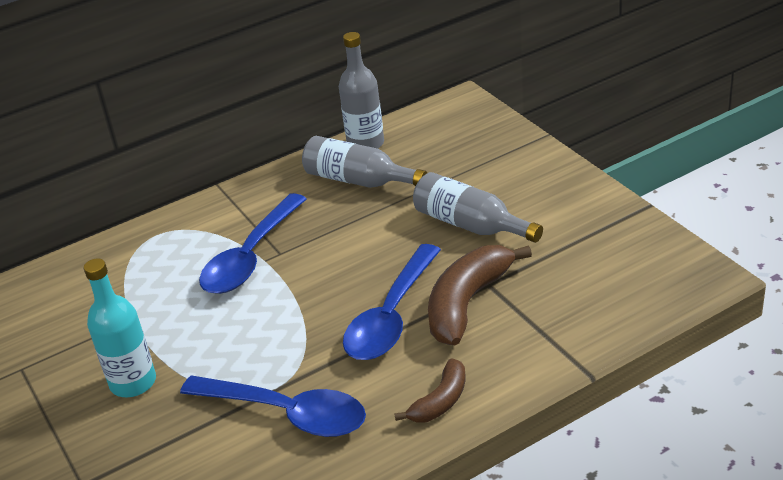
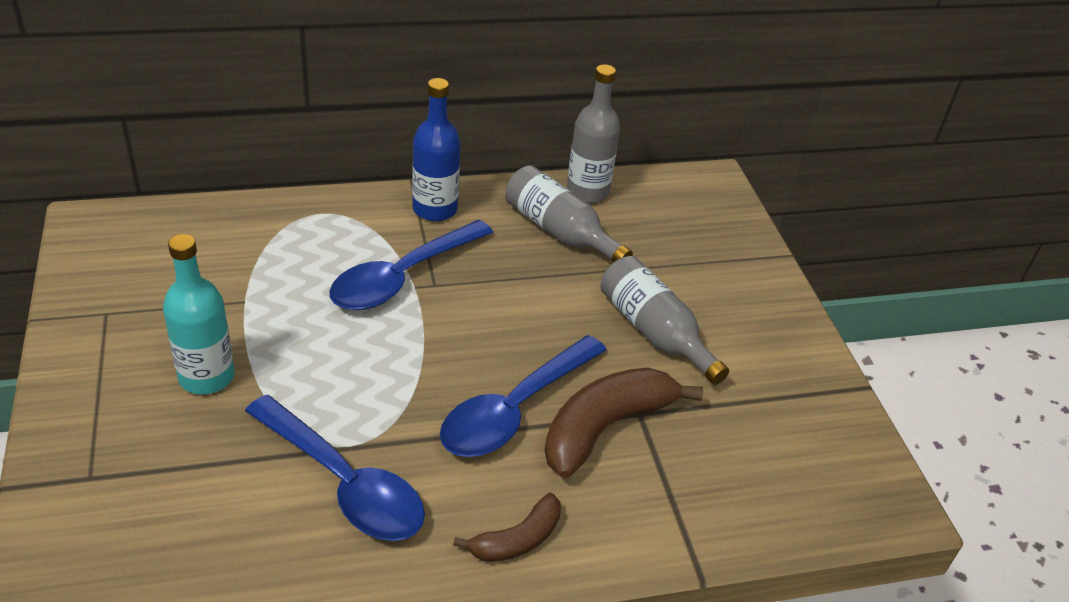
camera: 10 degrees right, 5 degrees up
(249, 199) = (435, 209): none -> blue bottle

